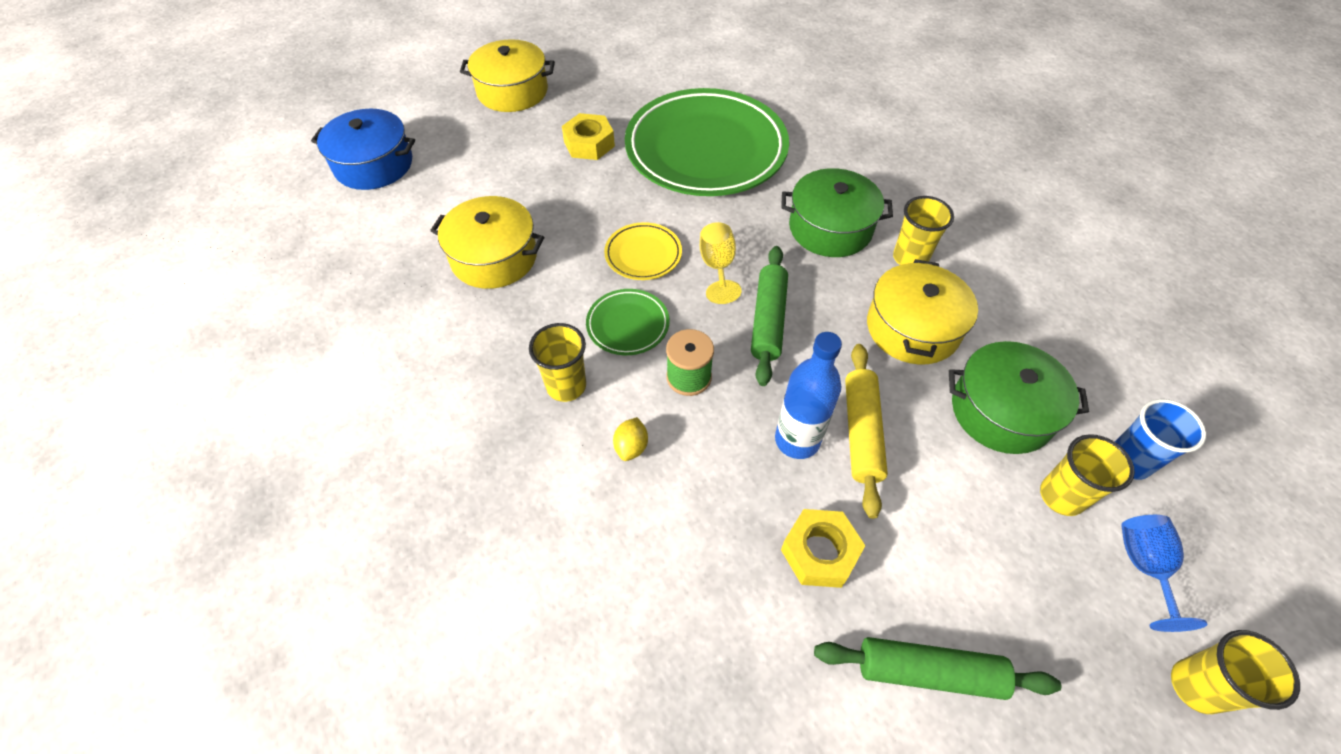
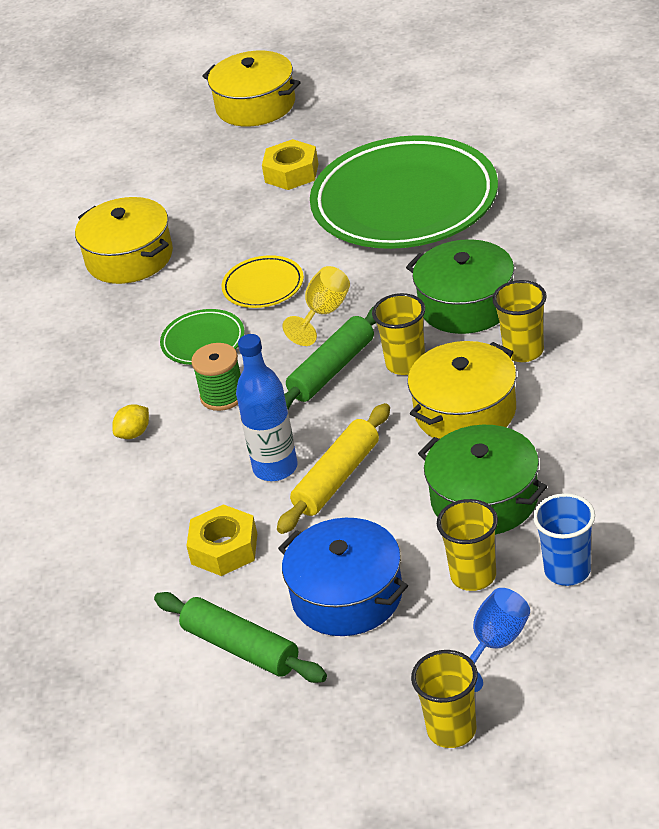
camera: 35 degrees right, 15 degrees down
(374, 165) = (80, 152): blue pot -> blue pot (347, 595)
(566, 386) = (115, 375): yellow cup -> yellow cup (405, 364)

